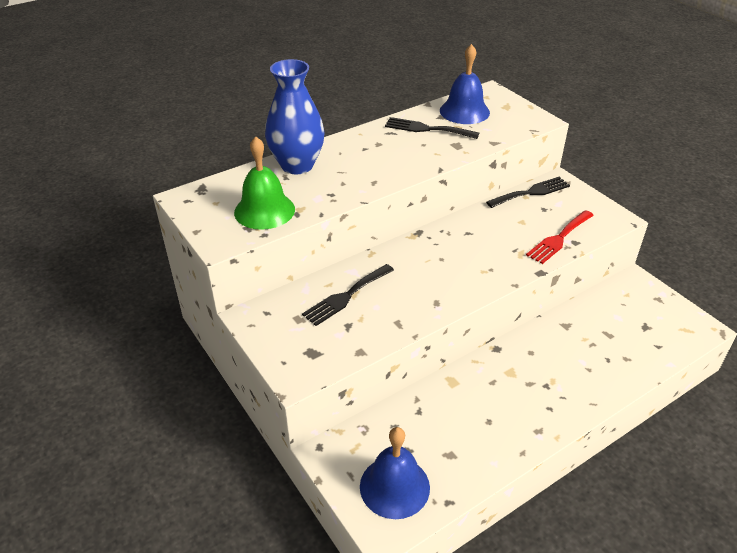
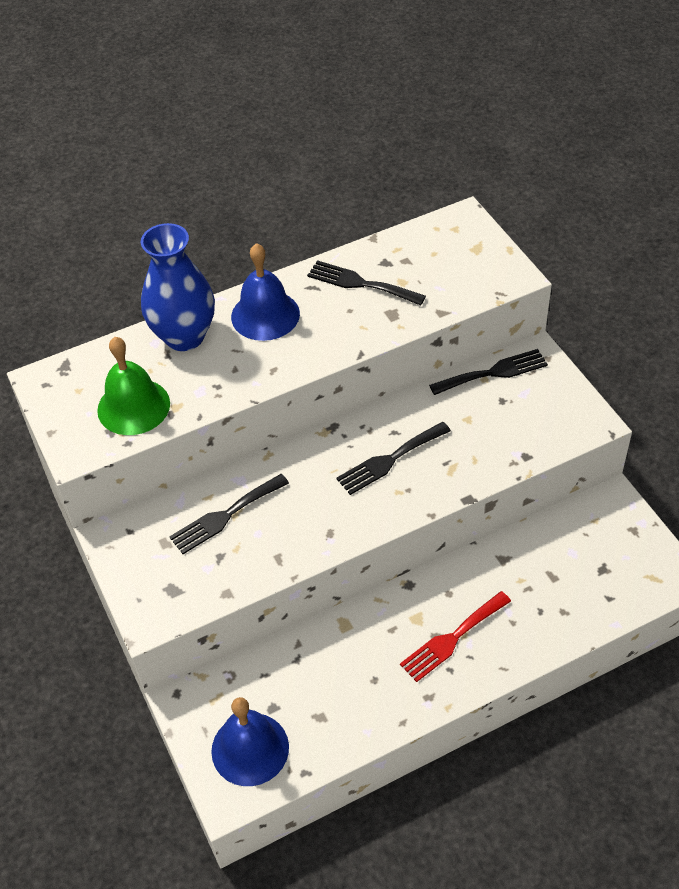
camera: 10 degrees right, 10 degrees up
(464, 111) = (418, 254): blue bell -> blue bell (265, 315)
(470, 251) = (390, 460): none -> black fork
(559, 238) = (507, 449): red fork -> red fork (452, 638)

